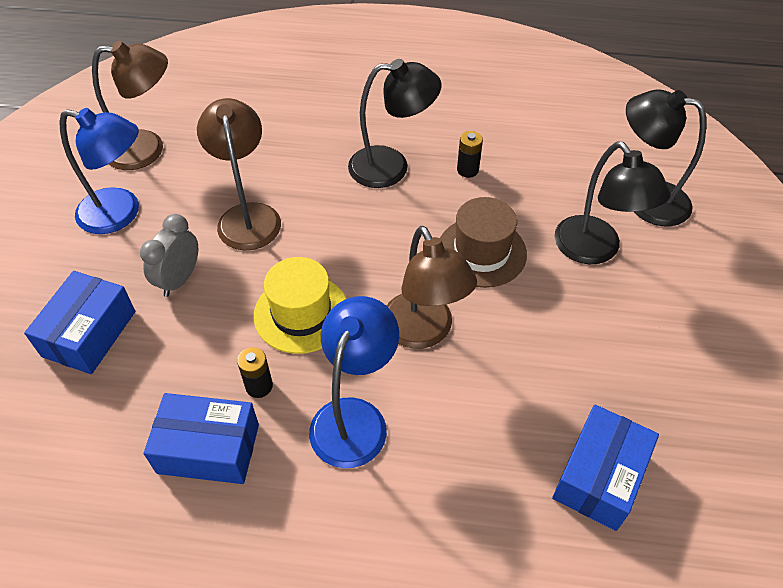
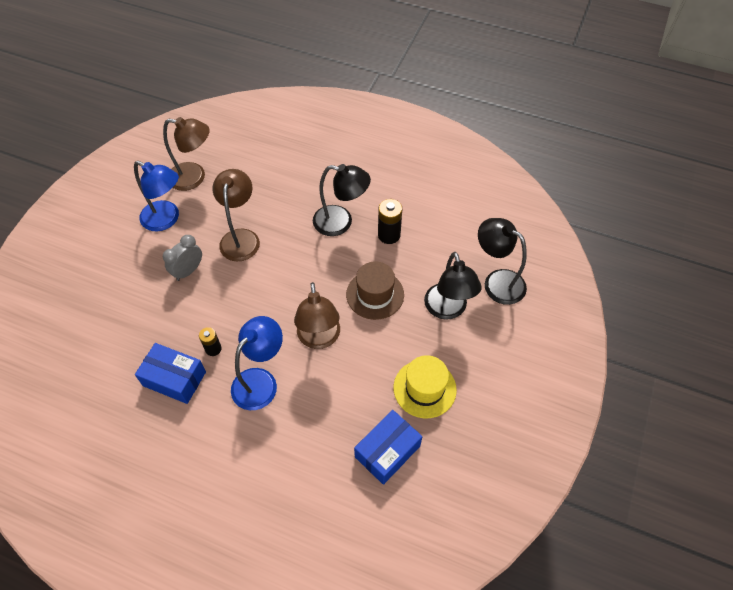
camera: 15 degrees right, 5 degrees up
(89, 333) = (129, 294): blue box -> none
(301, 313) = (252, 309): yellow hat -> yellow hat (424, 388)
(467, 170) = (389, 235): black battery -> black battery, size x1.55

